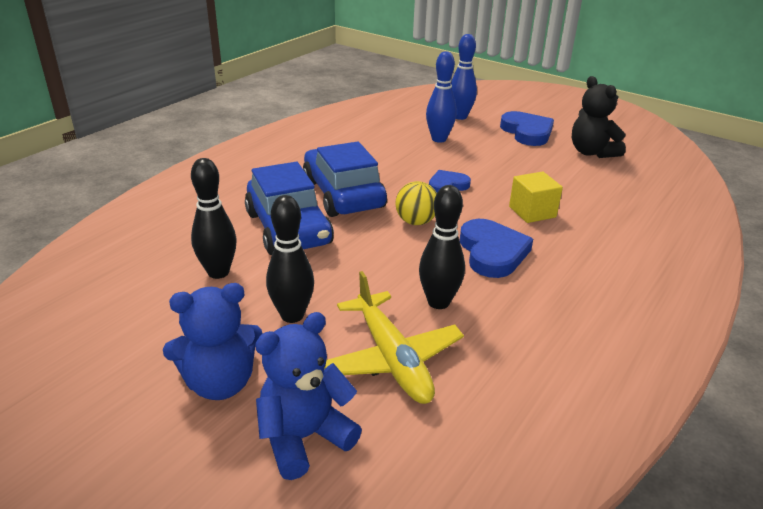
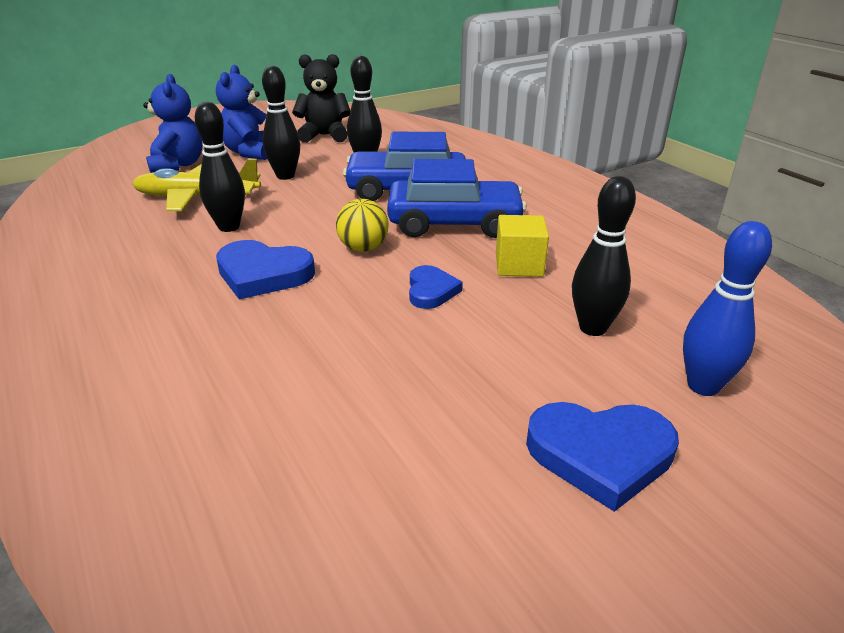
camera: 115 degrees right, 0 degrees up
(439, 139) = (592, 328): blue bowling pin -> black bowling pin
(532, 212) = (311, 333): yellow cube -> yellow cube (519, 265)
(591, 152) = (457, 516): black teddy bear -> black teddy bear (324, 136)

